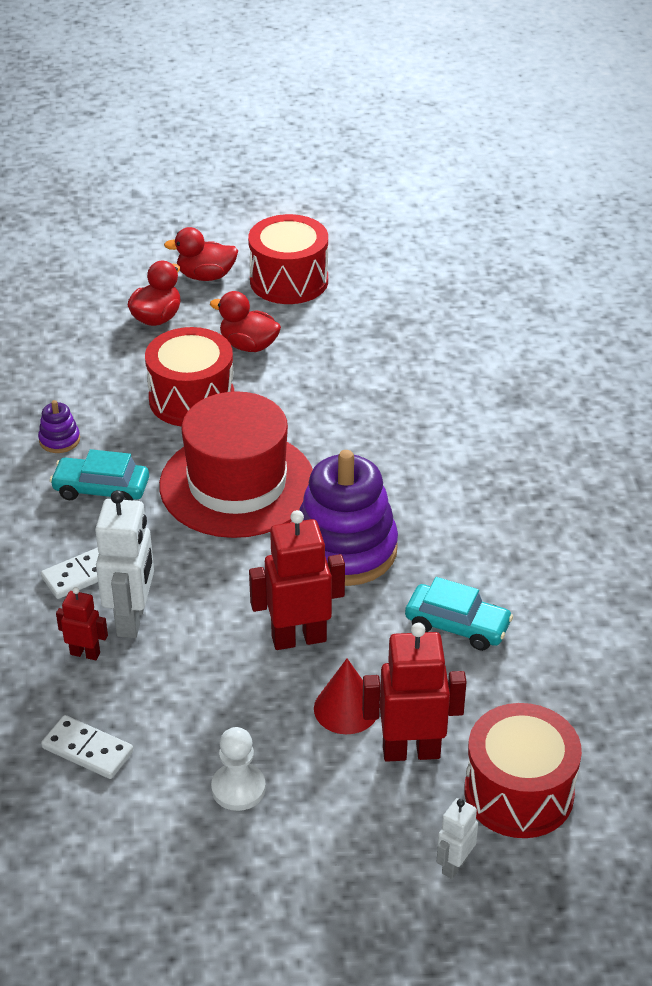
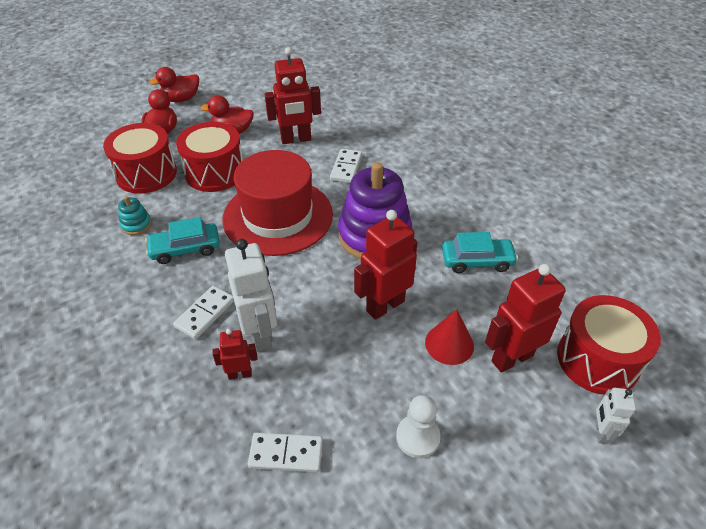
camera: 25 degrees left, 5 degrees up
(59, 440) = (136, 225): purple stacking toy -> turquoise stacking toy
(289, 281) = (235, 89): red drum -> red drum (146, 174)
(327, 383) = (296, 139): none -> red robot
(370, 445) = (346, 168): none -> white domino

